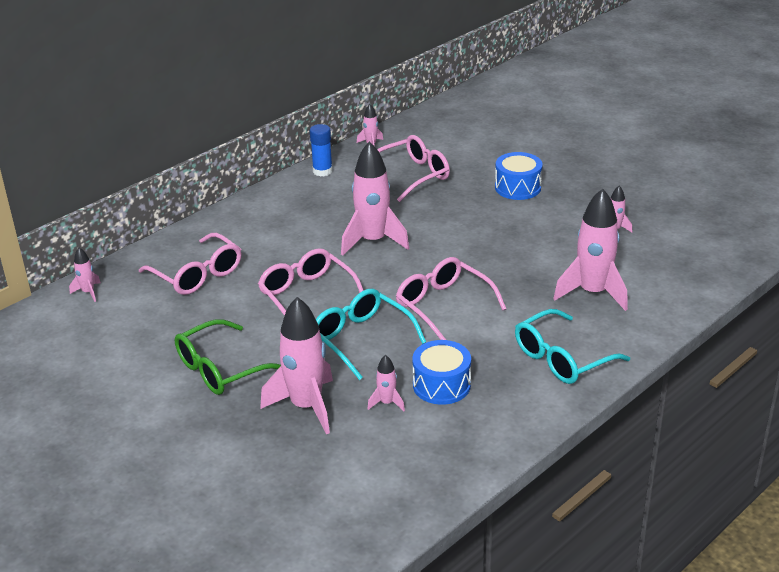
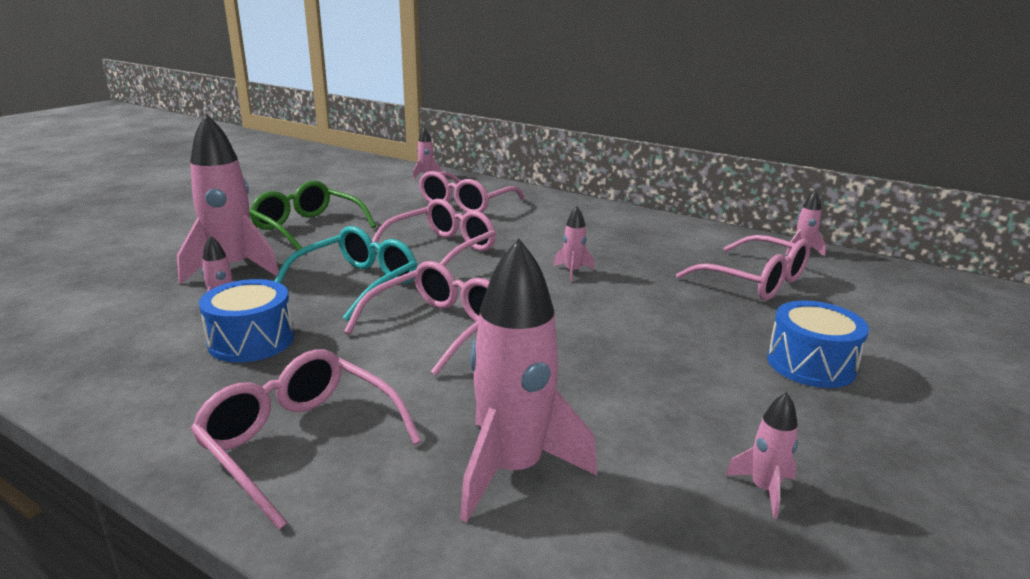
camera: 75 degrees right, 10 degrees down
(322, 171) = (707, 232): blue glue stick -> none
(373, 241) = (572, 272): pink rocket -> pink rocket, size x0.46
(561, 358) = (300, 442): turquoise glasses -> pink glasses

